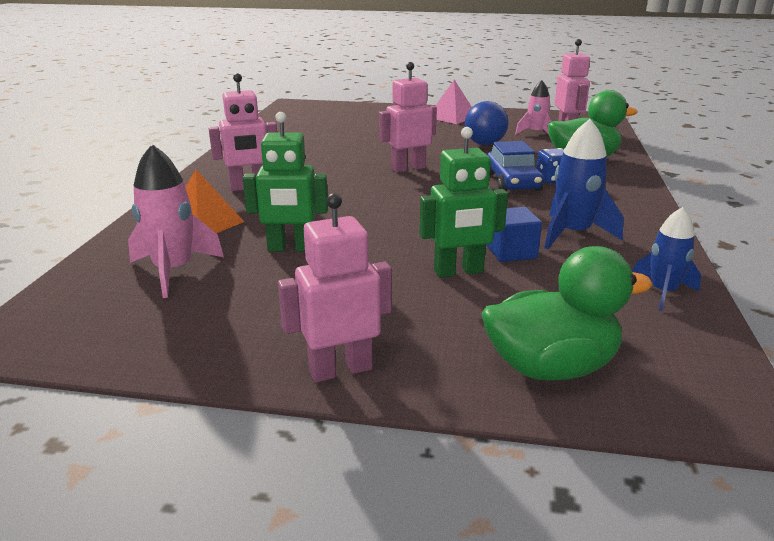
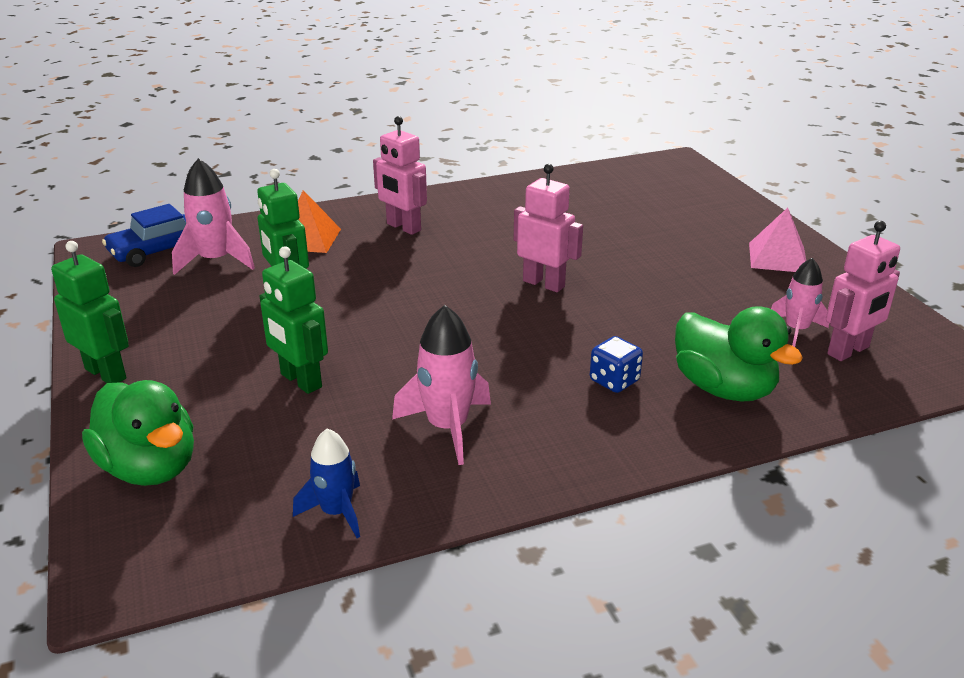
camera: 60 degrees right, 5 degrees up
(340, 369) = (106, 373): pink robot -> green robot
(484, 144) = (693, 306): blue ball -> none
(511, 252) = (368, 399): blue cube -> none
(512, 182) = (573, 356): blue car -> blue car (156, 251)
(572, 234) = (447, 427): blue rocket -> pink rocket

